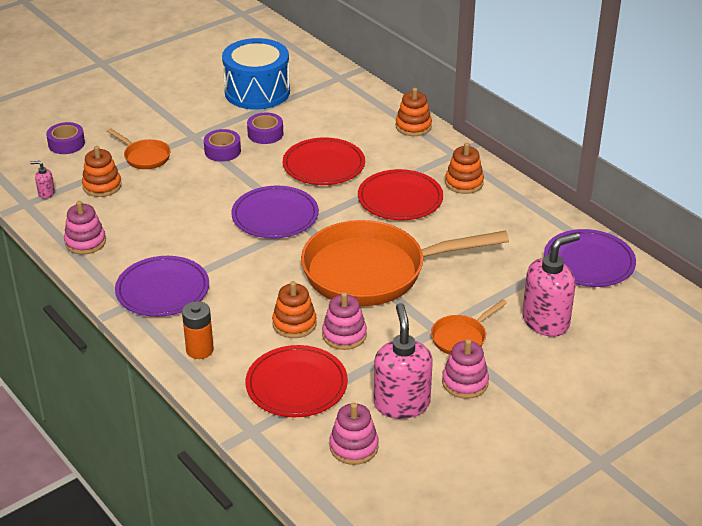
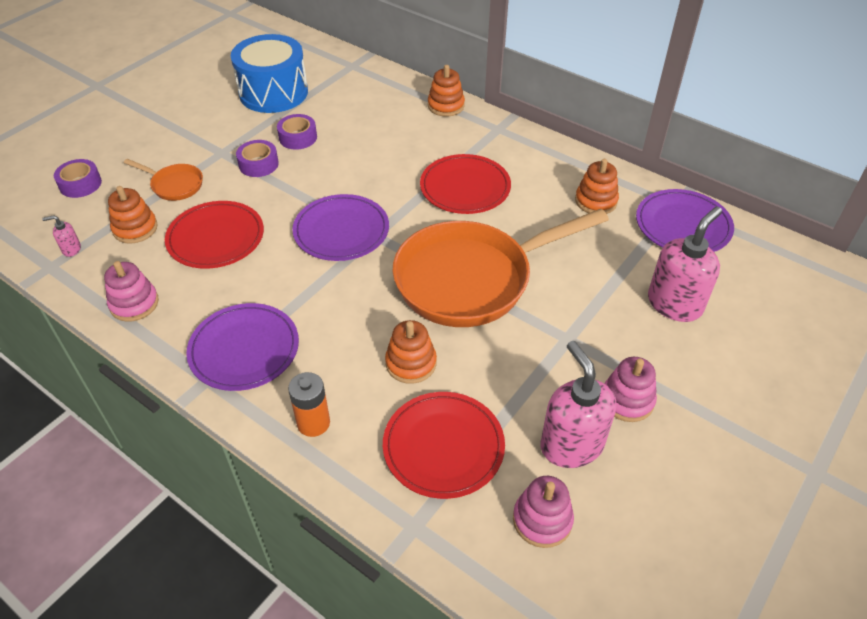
camera: 15 degrees left, 10 degrees up
(323, 165) = (372, 163): red plate -> red plate (216, 238)
(344, 335) = (471, 366): pink stacking toy -> none
(461, 337) = (598, 342): orange pan -> none
(464, 183) = (521, 158): orange stacking toy -> orange stacking toy (596, 201)

